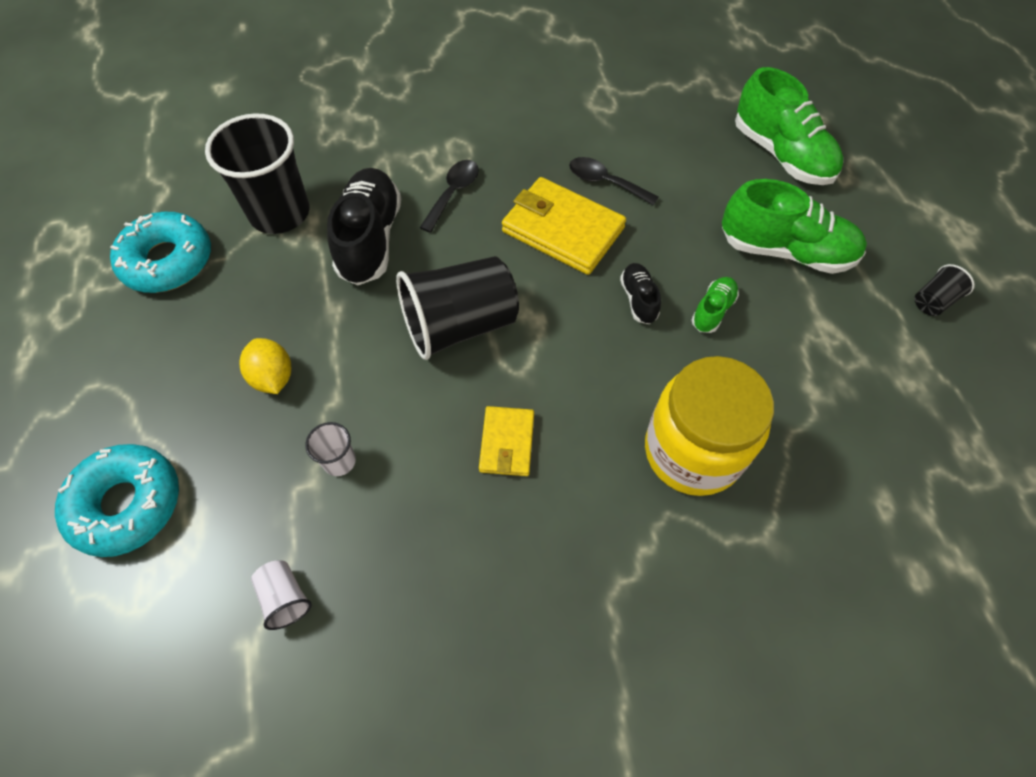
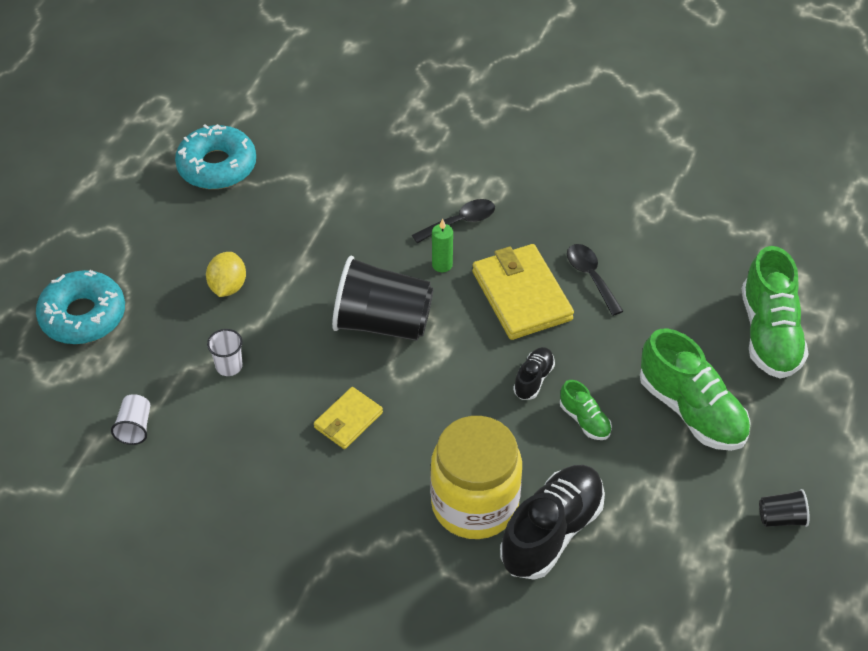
camera: 35 degrees right, 10 degrees down
(279, 213) = (319, 170): black cup -> none
(370, 239) = (369, 225): black shoe -> black shoe (551, 532)
(469, 240) = (442, 265): none -> green candle
(712, 311) = (584, 420): green shoe -> green shoe turned 75 degrees clockwise

